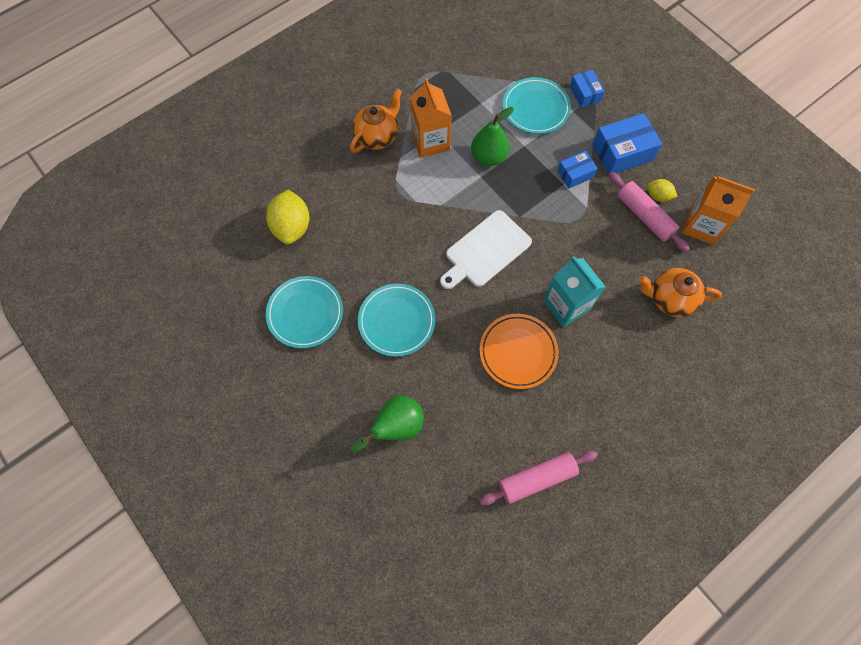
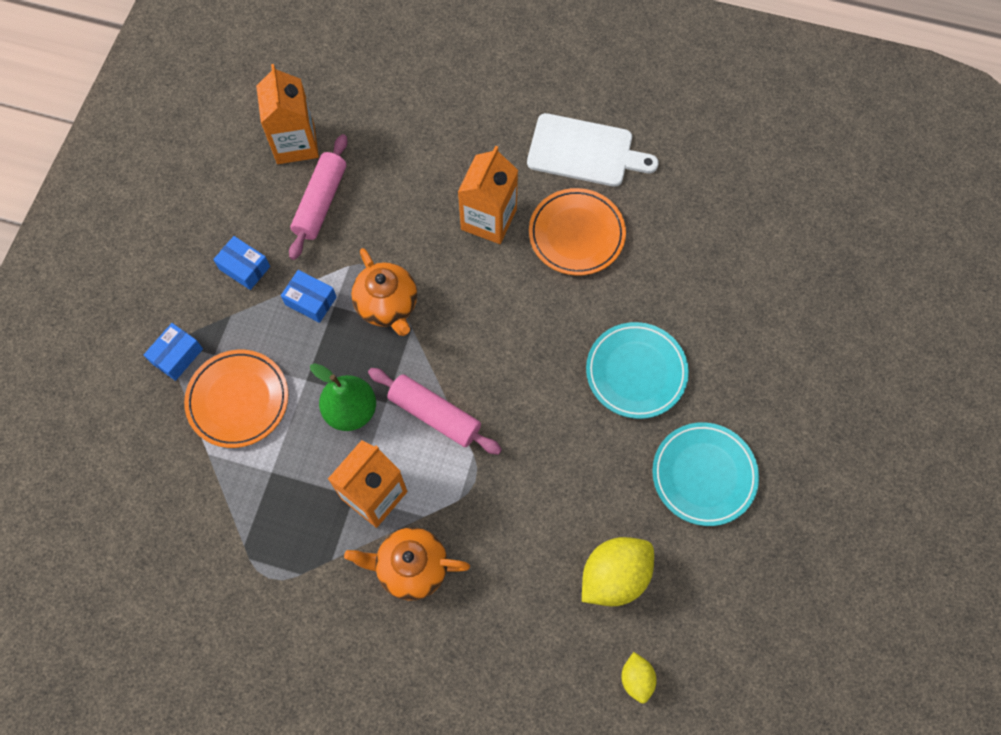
camera: 125 degrees left, 0 degrees up
(396, 427) = (743, 297): green pear -> none
(485, 250) = (482, 336): white cutting board -> white cutting board (584, 151)
(535, 108) = (238, 400): turquoise plate -> orange plate
(537, 479) = (687, 148): pink rolling pin -> pink rolling pin (434, 415)
(566, 305) = (488, 219): turquoise carton -> orange carton
(622, 152) = (244, 268): blue box -> blue box, size x0.59
(658, 196) = (283, 202): yellow lemon -> yellow lemon (636, 679)
(670, 299) = (409, 131): orange teapot -> orange teapot (387, 305)

